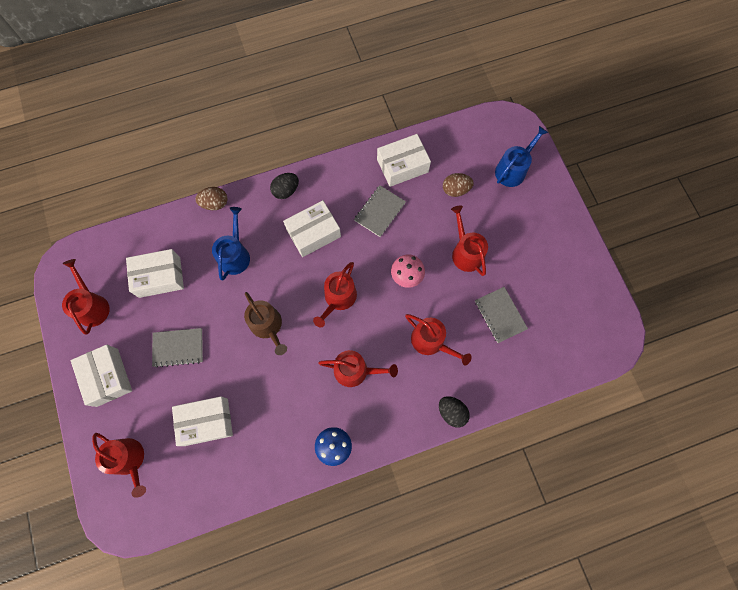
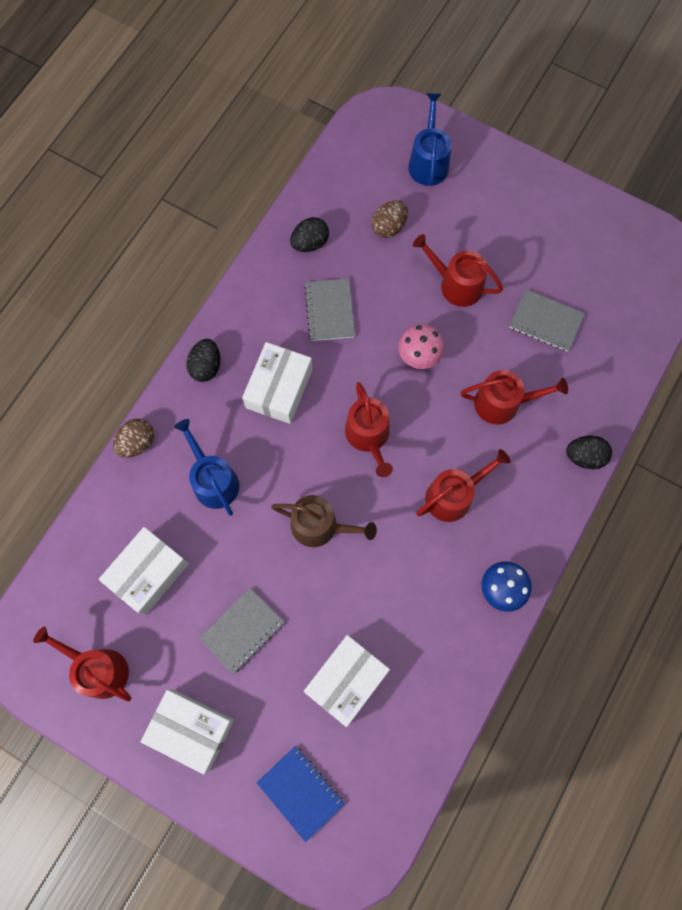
camera: 40 degrees left, 0 degrees up
(130, 460) = (300, 792): red watering can -> blue notebook
(402, 166) = (310, 243): white box -> black egg

